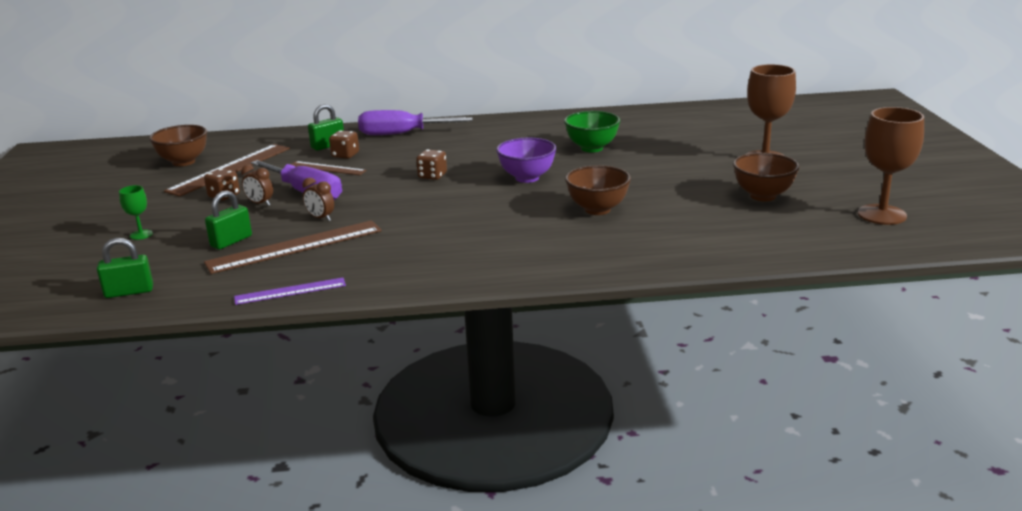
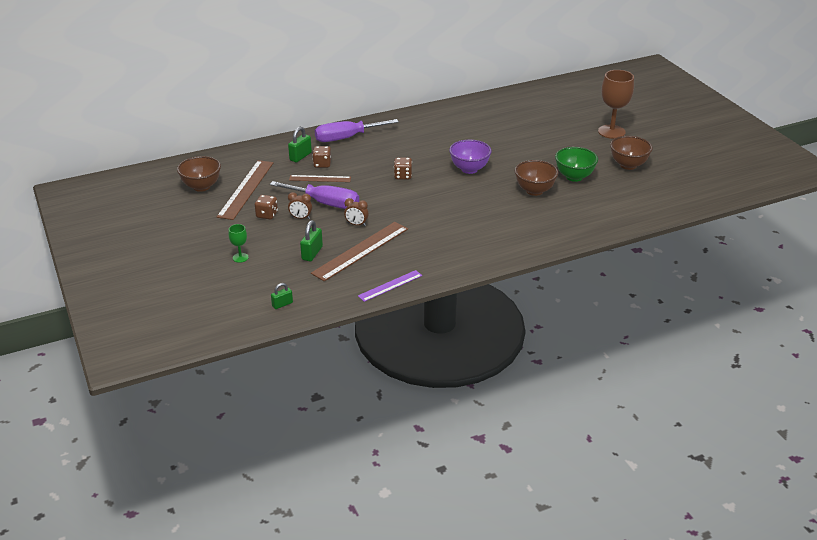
camera: 20 degrees left, 10 degrees up
(129, 292) = (282, 304): green padlock -> green padlock, size x0.65
(592, 148) = (493, 136): green bowl -> green bowl (574, 177)
(882, 215) = (703, 171): brown goblet -> none

